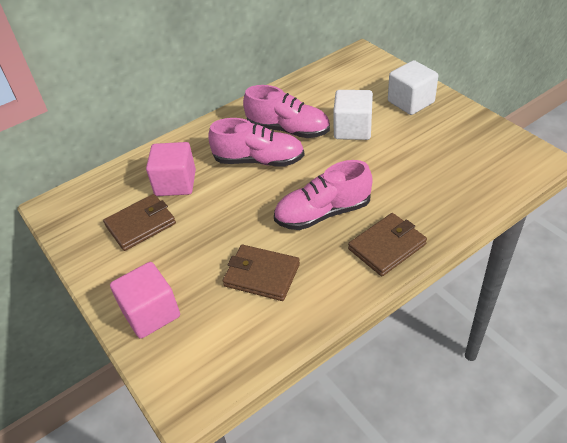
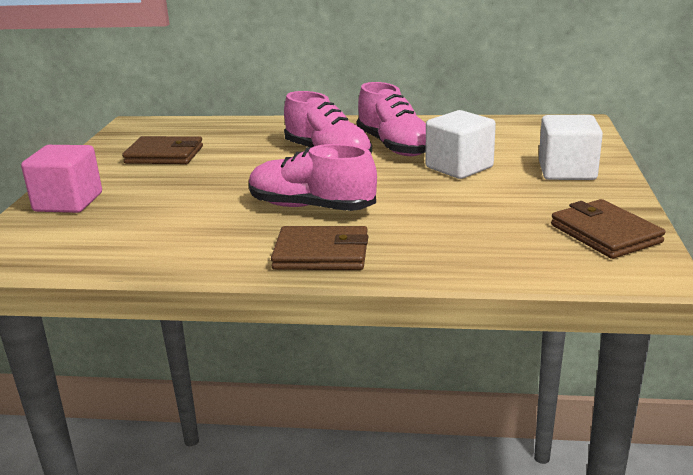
camera: 40 degrees right, 20 degrees down
(175, 183) = (236, 143): pink cube -> none
(262, 275) = (182, 220): brown wallet -> brown wallet (605, 234)

